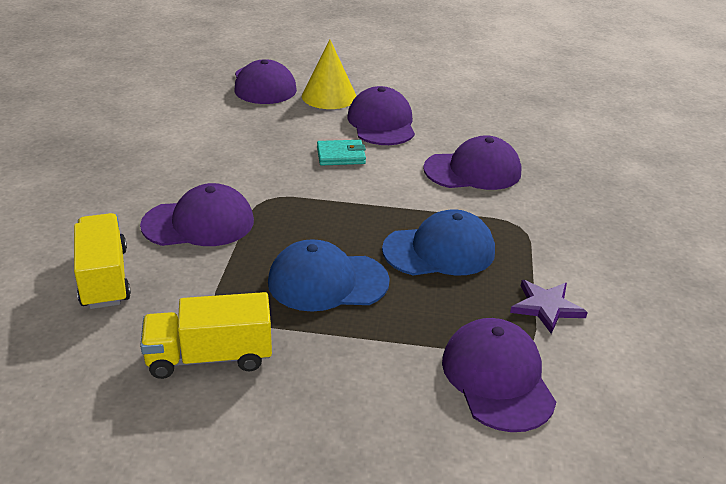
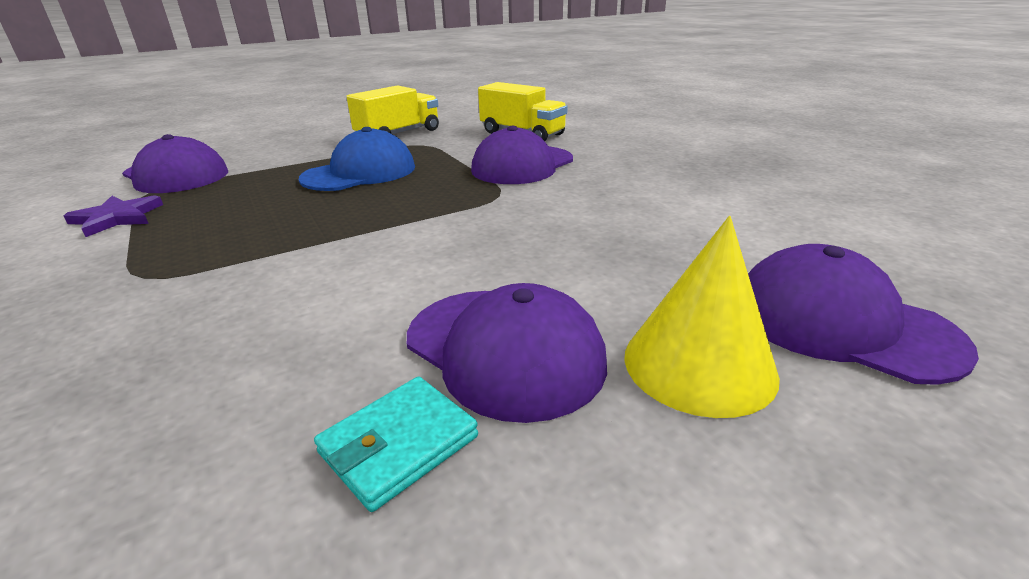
camera: 145 degrees right, 5 degrees down
(341, 155) = (489, 262): turquoise wallet -> turquoise wallet (399, 445)
(439, 250) = (259, 219): blue cap -> none
(473, 171) = (242, 329): purple cap -> none

